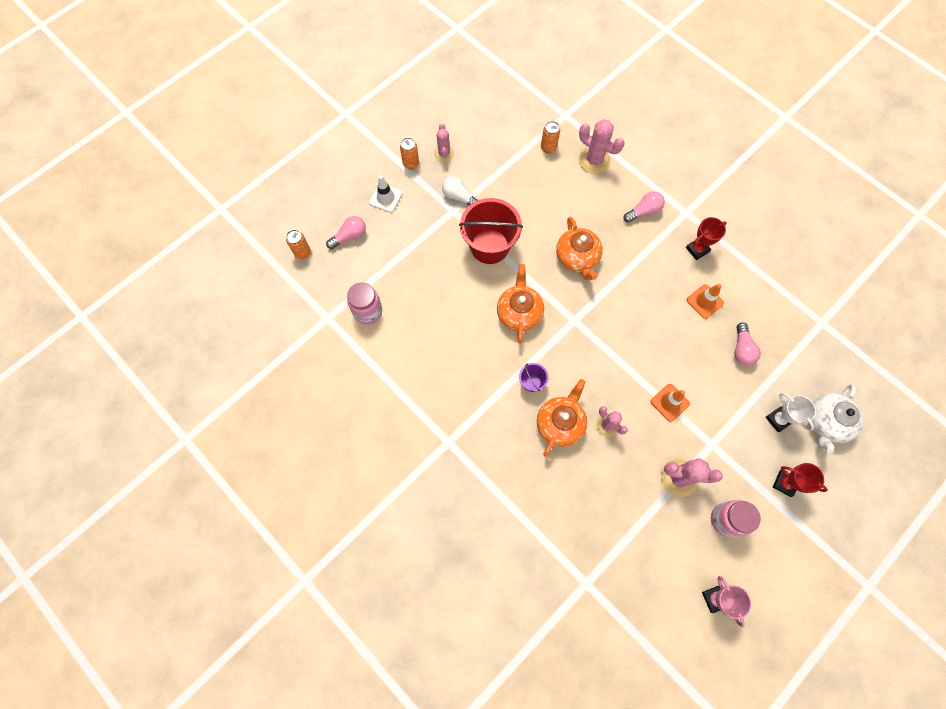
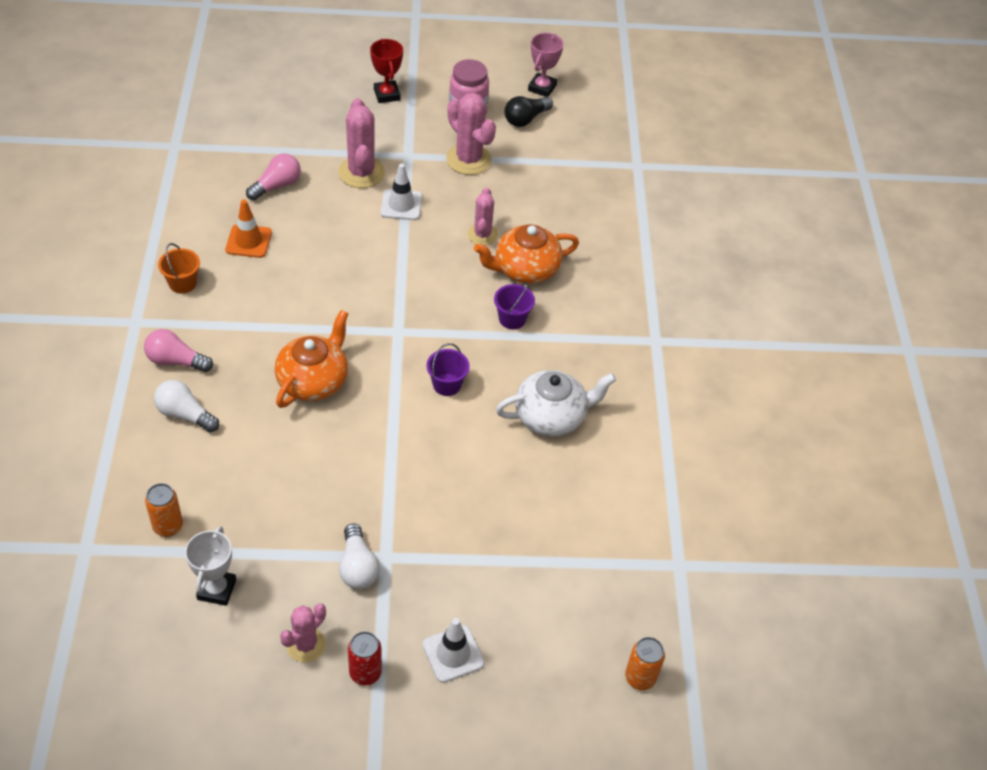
camera: 140 degrees left, 20 degrees down
(349, 236) = (555, 643): pink light bulb -> none
(368, 311) = (621, 530): pink jar -> none
(411, 163) = (365, 673): orange can -> red can
(489, 246) = (394, 476): red bucket -> none
(519, 313) = (447, 385): orange teapot -> purple bucket
(594, 160) = (140, 461): pink cactus -> pink cactus (361, 172)
(605, 193) = (185, 414): none -> white light bulb
(670, 402) = (401, 205): orange traffic cone -> white traffic cone
(690, 553) = (525, 119): none -> black light bulb
(697, 249) = (182, 283): red trophy -> orange bucket
(778, 419) = (326, 126): white trophy -> white trophy (216, 589)
(826, 422) = (291, 96): white teapot -> white teapot (551, 416)

